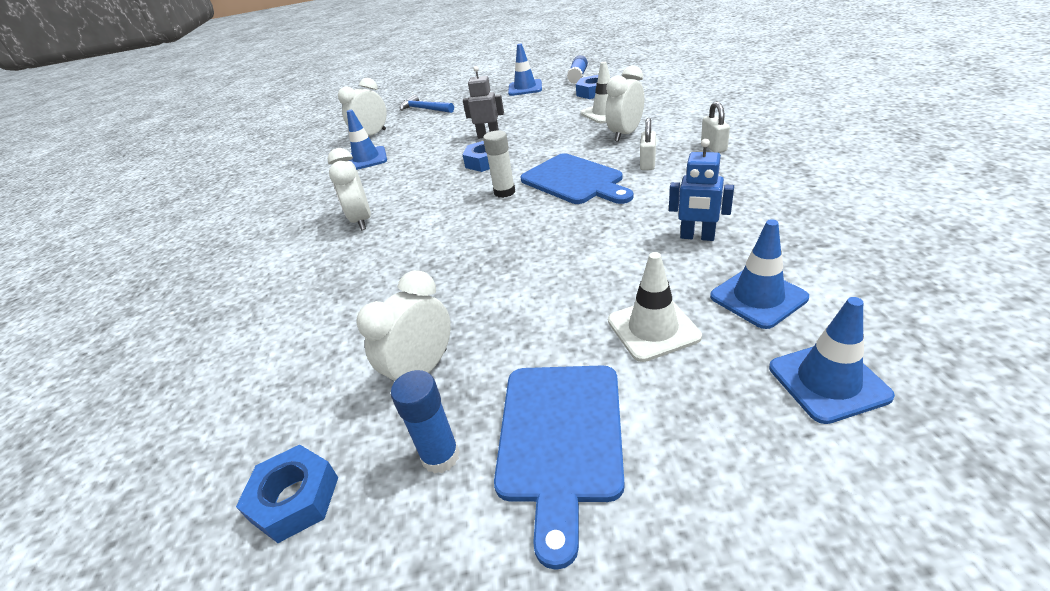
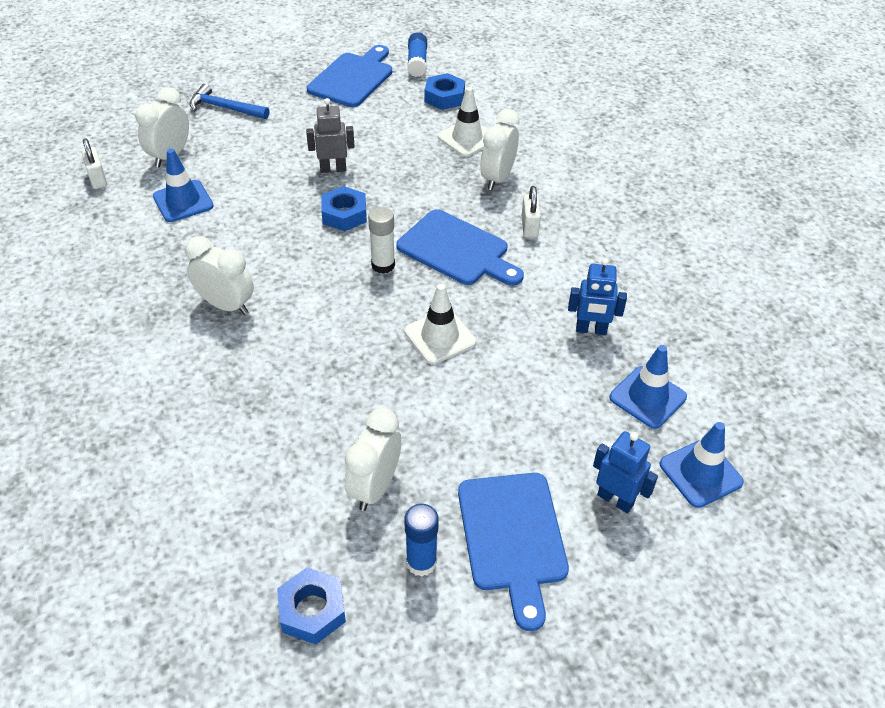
camera: 20 degrees left, 10 degrees up
(361, 220) = (226, 305): white clock -> white clock turned 150 degrees clockwise
(525, 88) = (353, 78): blue traffic cone -> blue cutting board
(653, 328) = (567, 433): white traffic cone -> white traffic cone (440, 337)
(704, 404) = (615, 499): none -> blue robot
(713, 147) = (593, 205): white padlock -> white padlock (98, 179)

